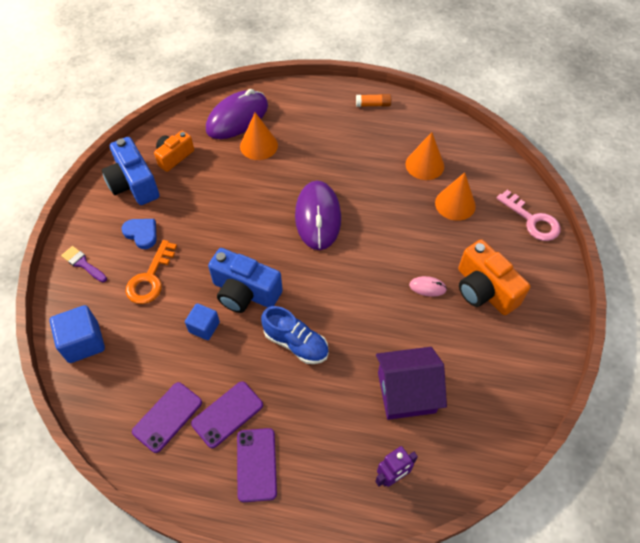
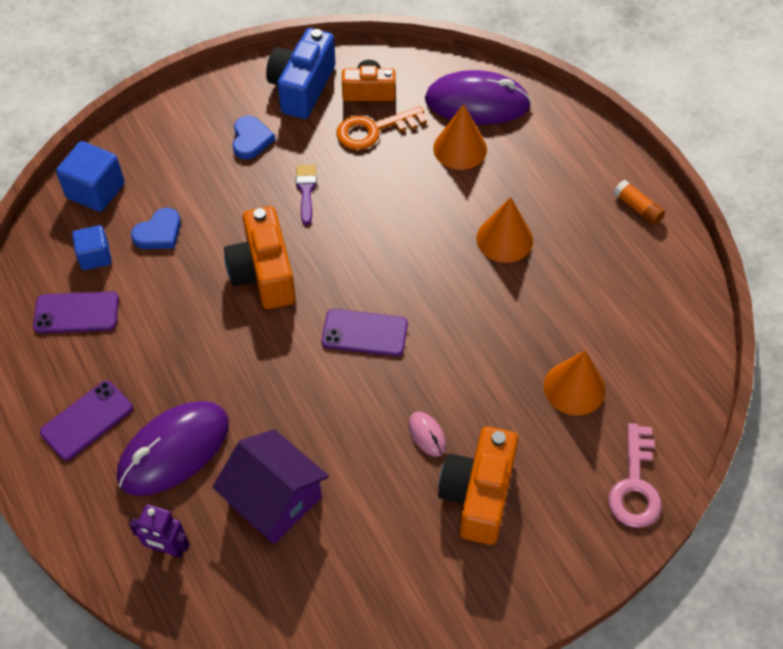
camera: 50 degrees right, 0 degrees up
(83, 263) = (175, 123): purple brush -> purple brush (306, 190)
(150, 278) = (208, 186): orange key -> orange key (373, 130)
(156, 328) = (159, 233): none -> blue heart
(204, 327) = (194, 270): blue cube -> blue cube (95, 256)
(227, 414) = (118, 358): purple phone -> purple phone (364, 333)
(245, 292) = (263, 273): blue camera -> orange camera
(296, 343) = (245, 360): blue shoe -> none
(318, 217) = (419, 269): purple mouse -> purple mouse (174, 450)
(424, 165) = (601, 319): orange cone -> orange cone (504, 239)

